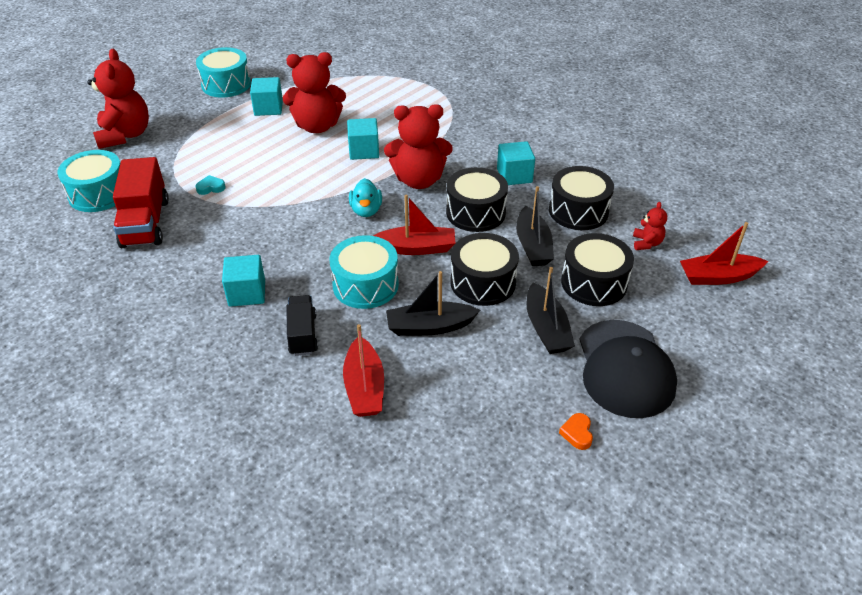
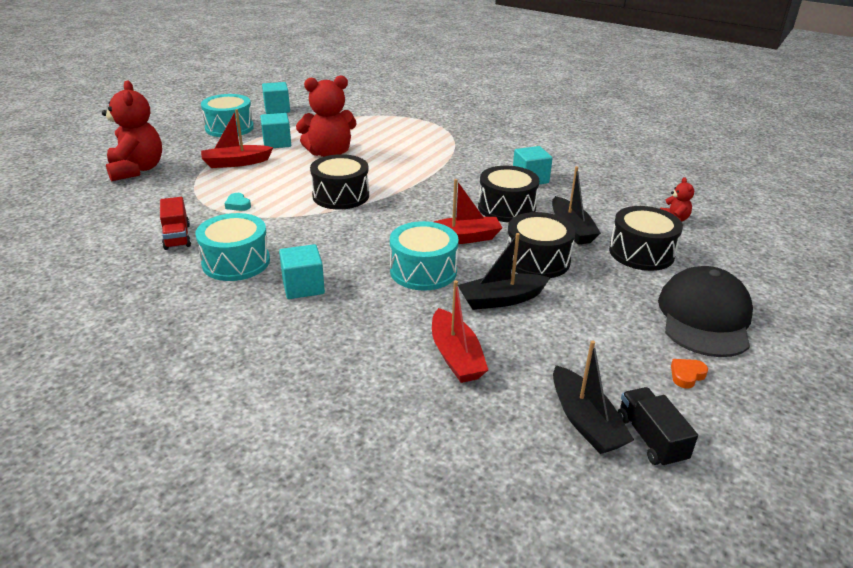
camera: 10 degrees left, 10 degrees down
(98, 194) = (120, 217): turquoise drum -> turquoise drum (236, 262)
(145, 223) = (177, 237): red truck -> red truck, size x0.61
(211, 188) = (238, 205): turquoise heart -> turquoise heart turned 105 degrees counterclockwise
(303, 334) = (374, 317): black truck -> black truck (650, 439)
(364, 151) = (381, 169): turquoise cube -> turquoise cube (277, 109)
(366, 210) = (401, 213): turquoise duck -> none
(419, 180) = (442, 187): red teddy bear -> none
(546, 328) = (615, 292): black boat -> black boat (585, 421)
(577, 433) = (686, 375): orange heart -> orange heart turned 60 degrees clockwise
(578, 211) = (600, 201): black drum -> black drum (341, 196)
(625, 368) = (704, 317): black cap -> black cap turned 150 degrees counterclockwise
(718, 277) = (750, 240): red boat -> red boat (236, 163)

